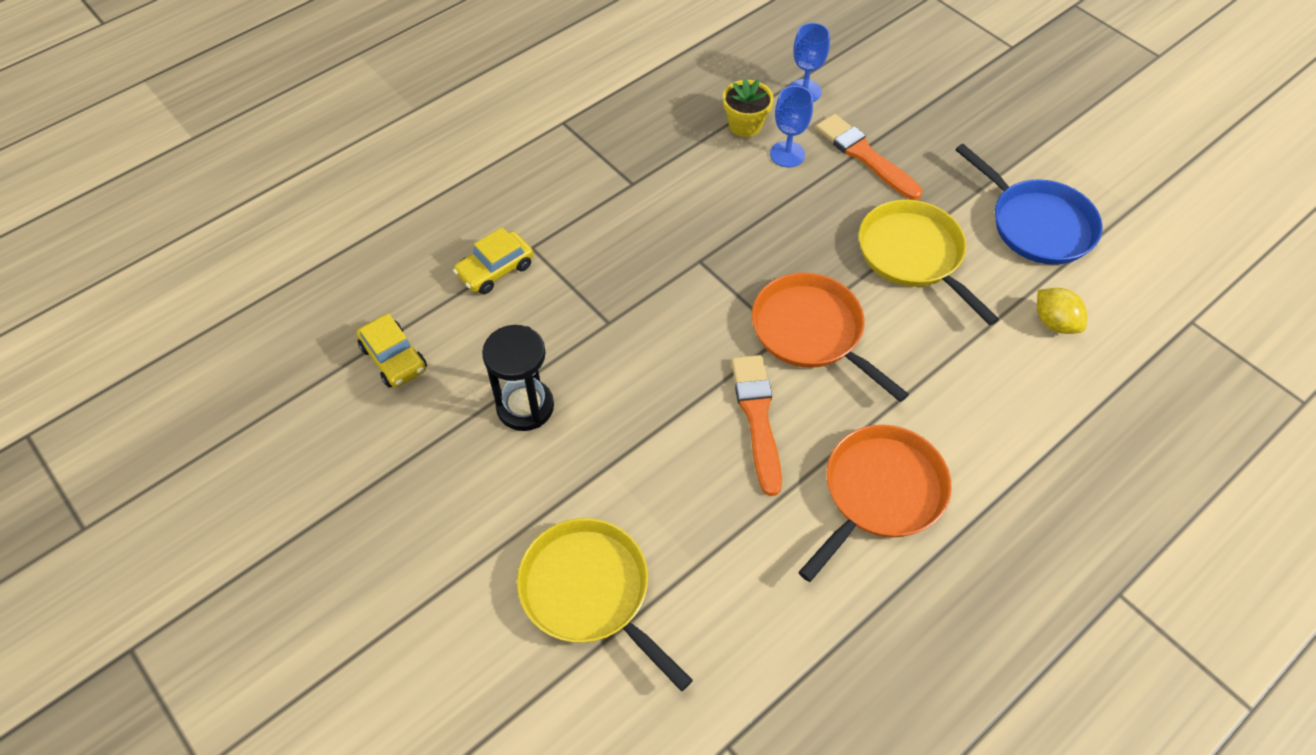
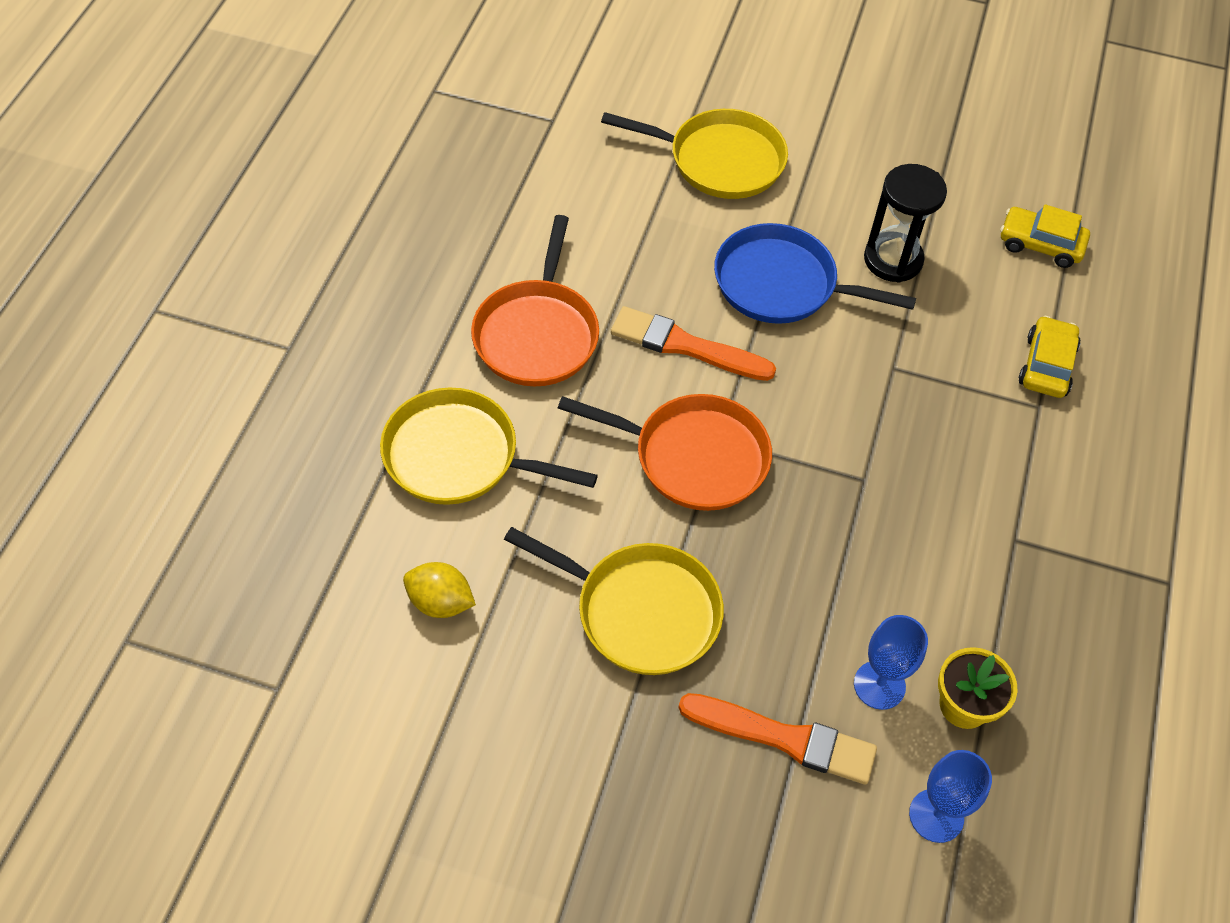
camera: 145 degrees right, 0 degrees up
(757, 418) = (686, 346): orange brush -> orange brush turned 150 degrees clockwise
(998, 419) = (458, 456): none -> yellow pan
(1037, 224) = (513, 743): blue pan -> blue pan (781, 284)

